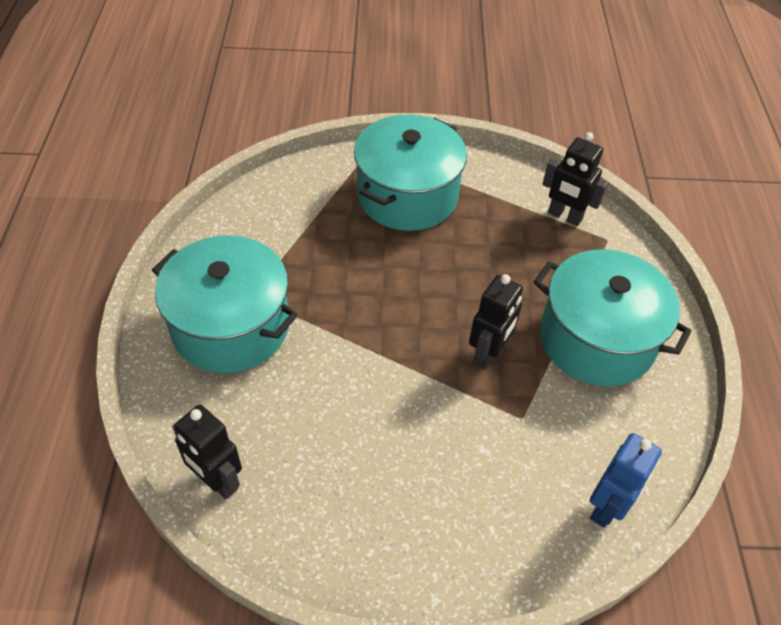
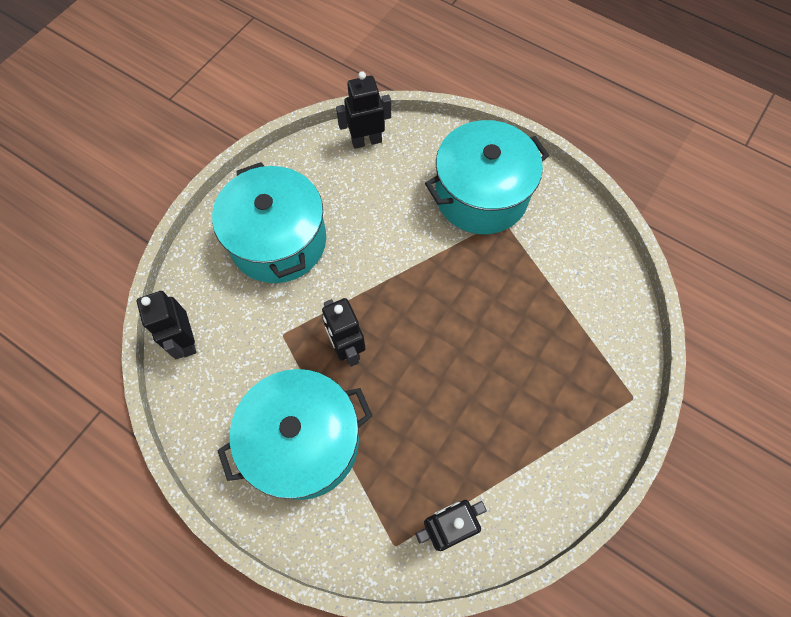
camera: 125 degrees right, 15 degrees up
(407, 195) = (552, 393): turquoise pot -> turquoise pot (278, 241)
(607, 507) = (186, 341): blue robot -> black robot

